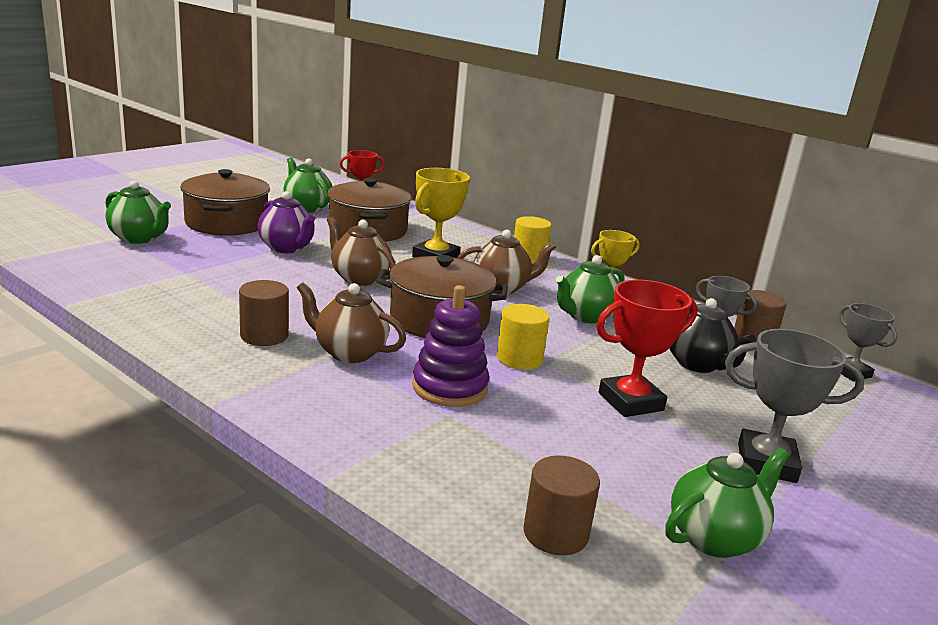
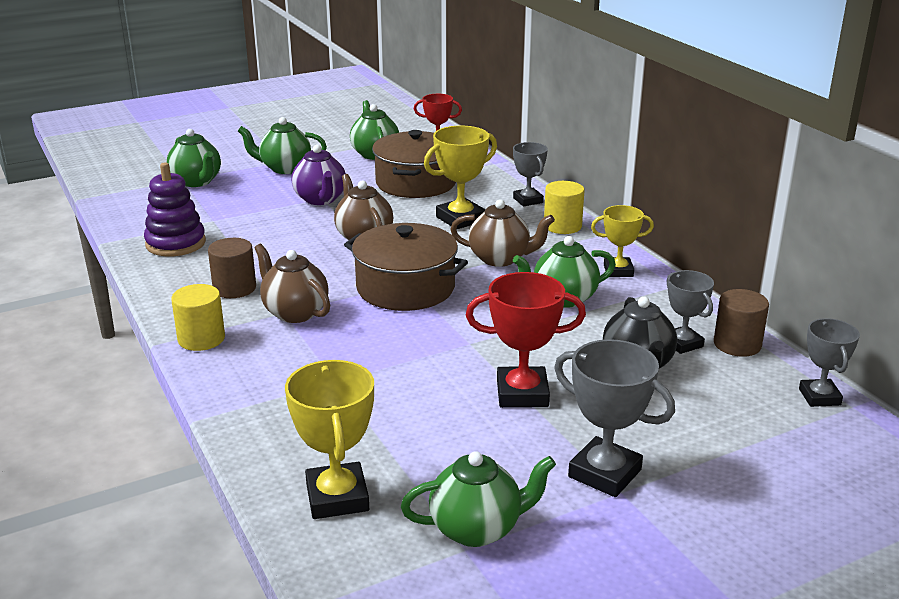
camera: 25 degrees right, 5 degrees up
(227, 223) = (285, 168): brown pot -> green teapot
(450, 387) = (357, 356): purple stacking toy -> purple stacking toy (175, 243)
(480, 239) = (528, 200): none -> grey trophy
(519, 359) = (449, 337): yellow cylinder -> yellow cylinder (201, 339)
(555, 533) = (337, 497): brown cylinder -> yellow trophy

